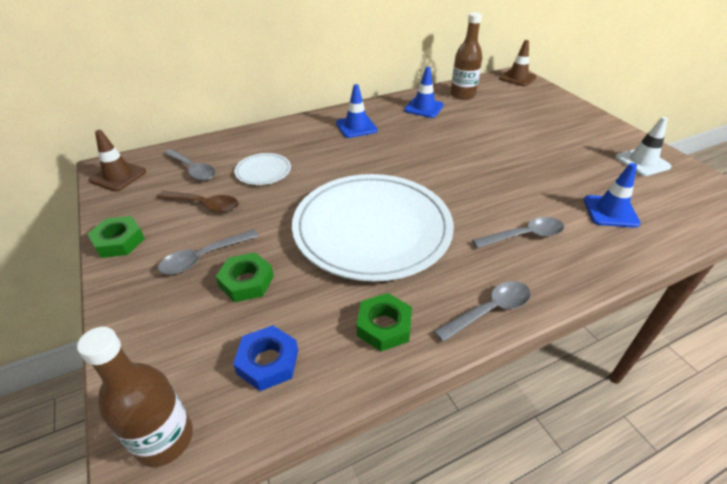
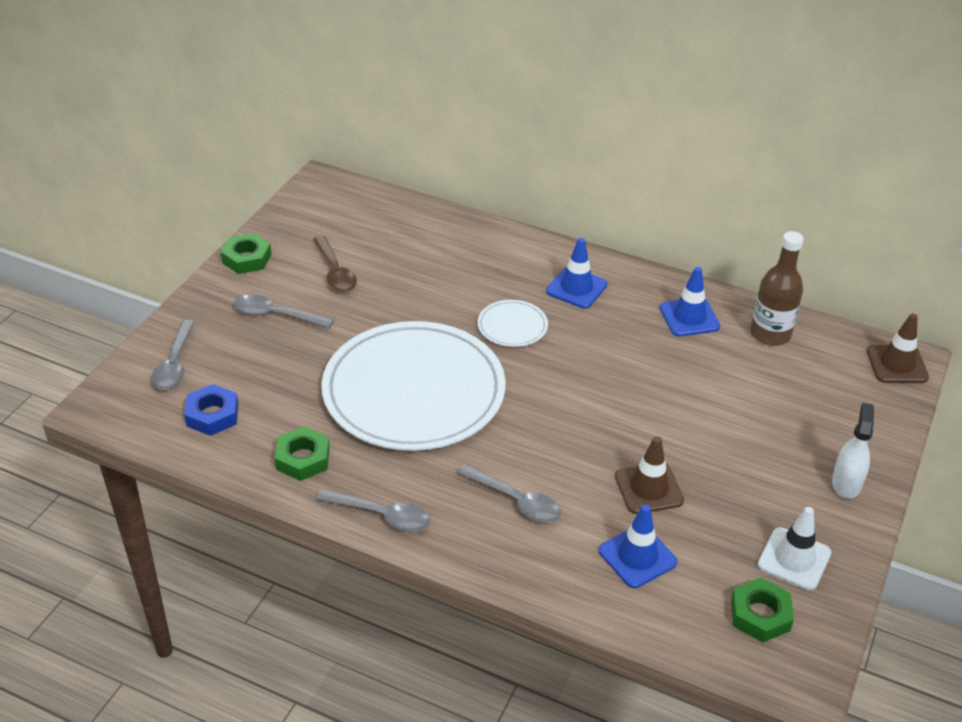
camera: 50 degrees right, 0 degrees up
(118, 176) = (317, 197): brown traffic cone -> brown traffic cone (648, 488)
(164, 439) = (117, 405): brown bottle -> none
(193, 170) = (373, 230): grey spoon -> grey spoon (175, 364)
(246, 281) = (274, 355): green nut -> green nut (760, 615)
(263, 171) = (420, 273): white plate -> white plate (512, 326)
(592, 124) = (846, 483): none -> white spray bottle

